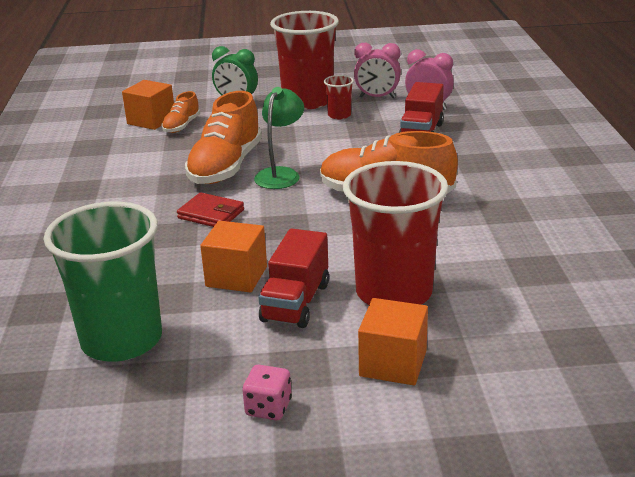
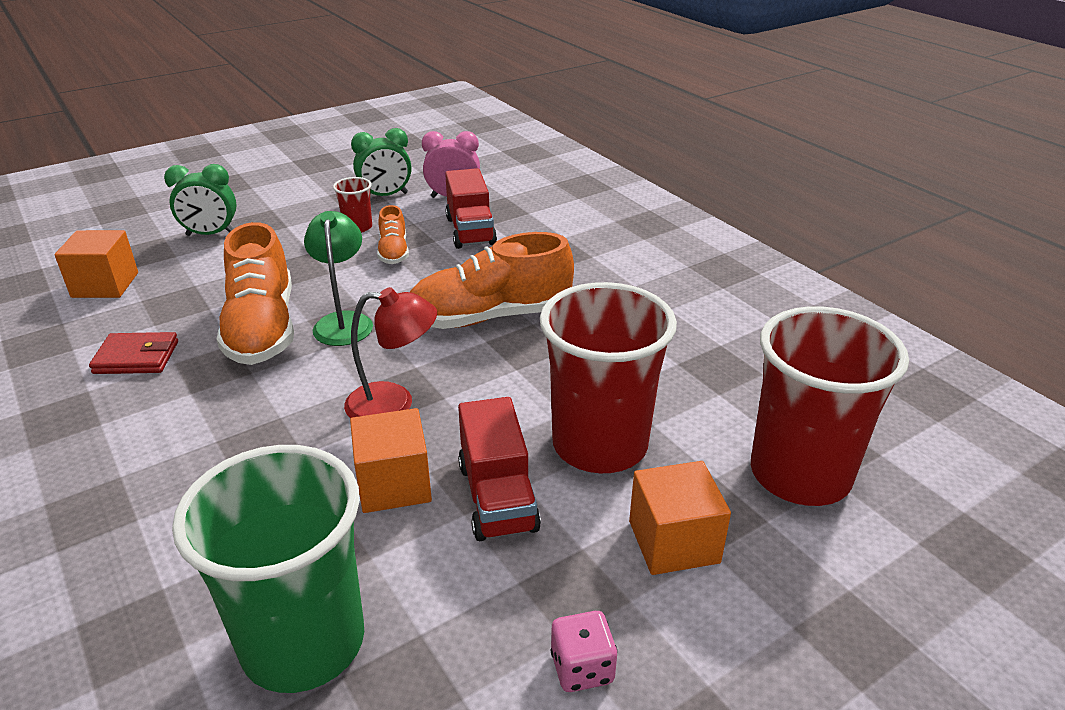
camera: 30 degrees left, 5 degrees up
(181, 126) = (156, 284): orange shoe -> orange shoe (393, 252)
(211, 214) = (292, 402): red wallet -> red wallet (136, 357)
(273, 231) = (394, 404): none -> red lamp
(308, 101) = (304, 216): red cup -> red cup (800, 474)
(377, 97) = (385, 196): pink clock -> green clock

